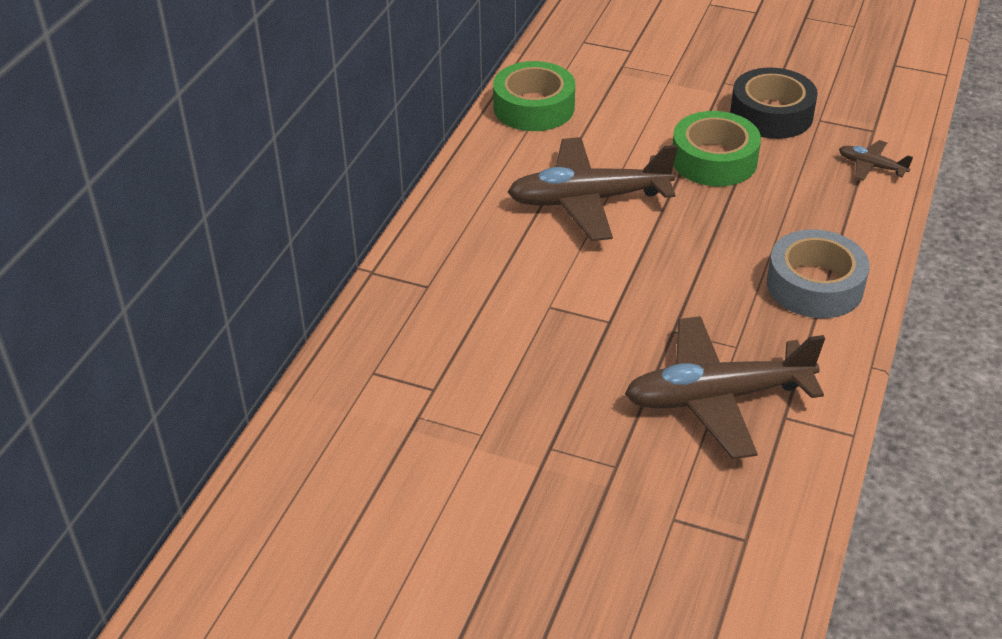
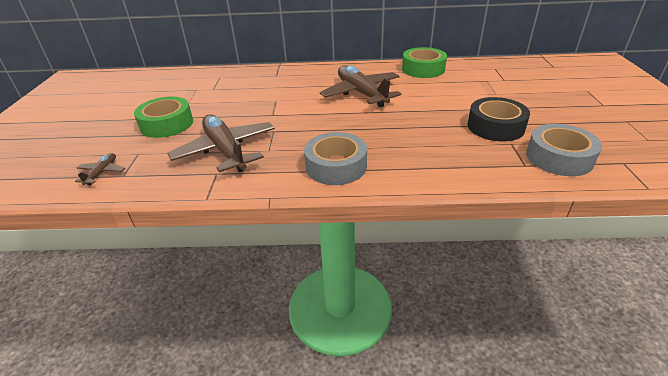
camera: 70 degrees right, 5 degrees down
(714, 160) = (428, 117): green tape -> green tape (167, 124)
(867, 100) = (559, 158): none -> grey tape
(871, 166) = (480, 169): brown plane -> brown plane (102, 173)

